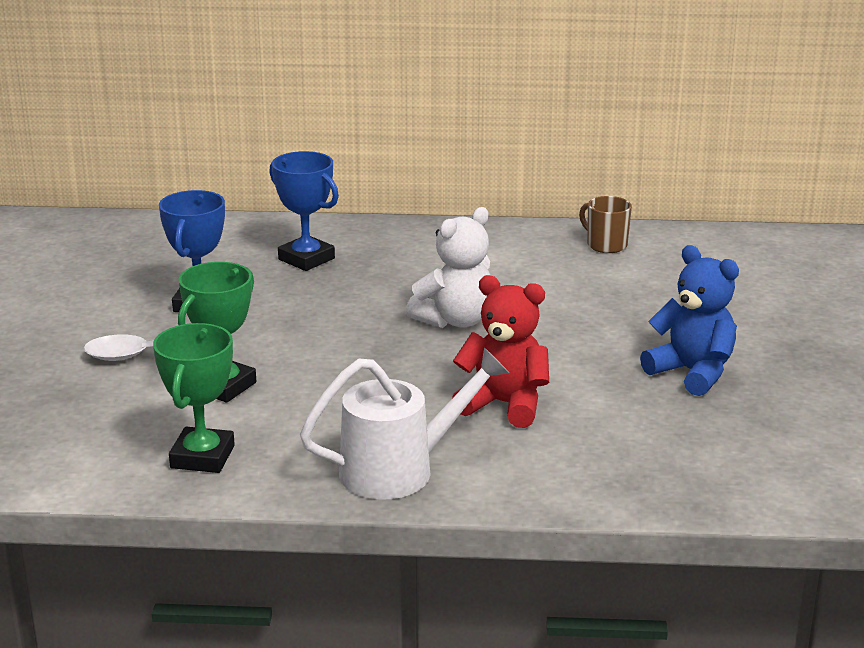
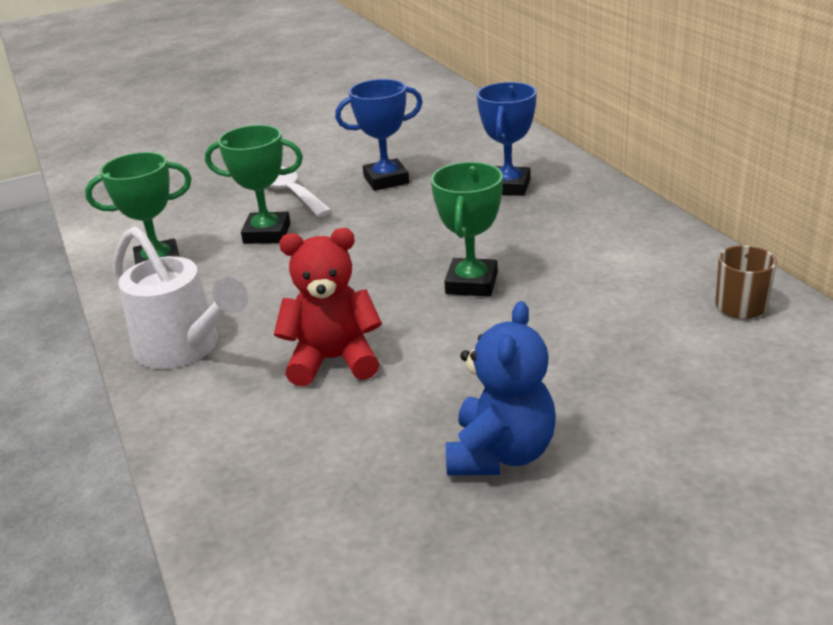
camera: 65 degrees right, 5 degrees up
(455, 320) = (471, 283): white teddy bear -> green trophy
(504, 404) = (333, 360): red teddy bear -> red teddy bear turned 90 degrees counterclockwise

